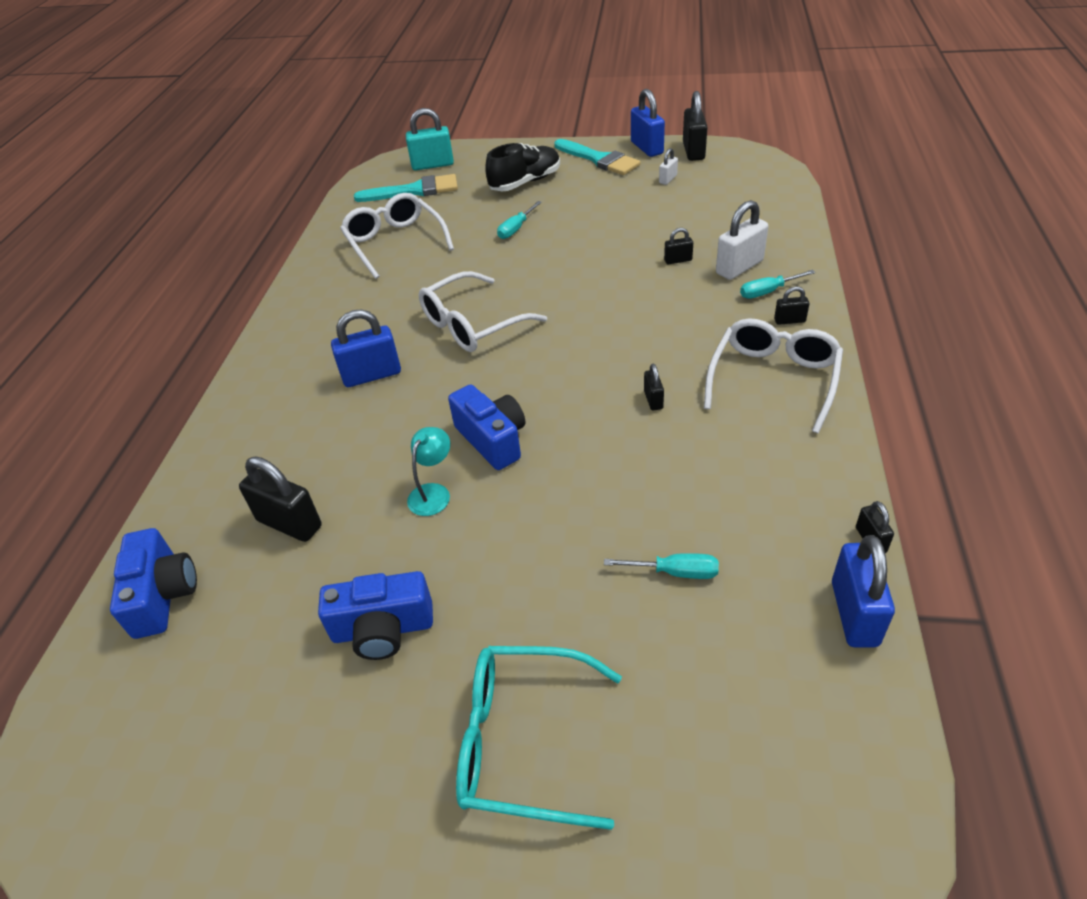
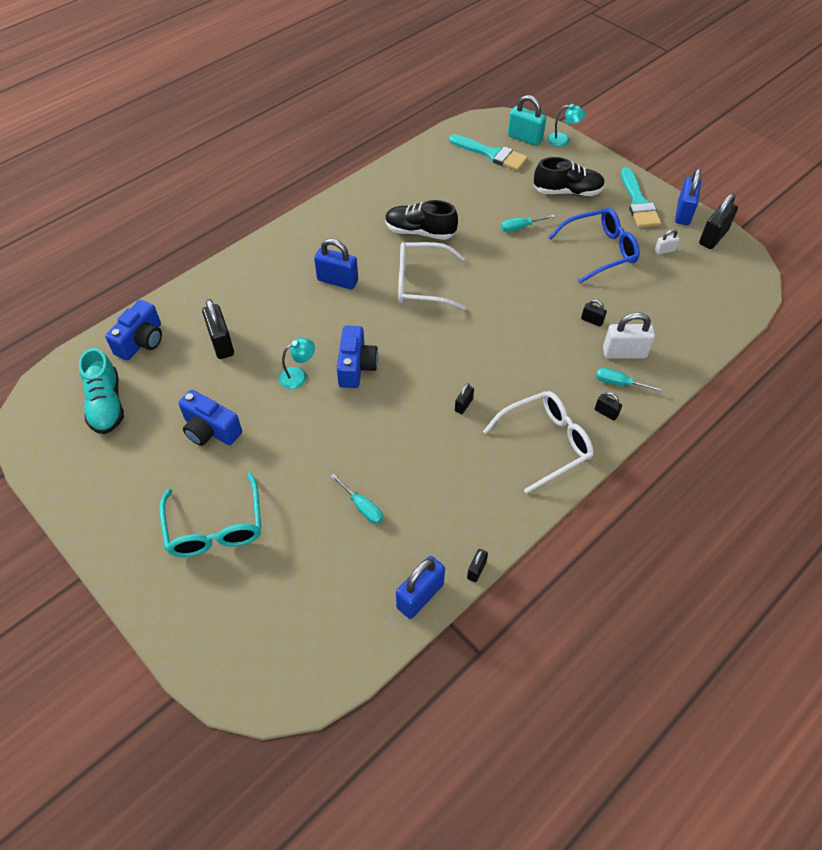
camera: 35 degrees right, 10 degrees up
(184, 710) = (106, 404): none -> turquoise shoe
(395, 243) = (439, 191): white glasses -> none
(416, 284) = (420, 232): none -> black shoe
(472, 150) = (563, 140): none -> turquoise lamp
(523, 741) = (215, 527): turquoise glasses -> turquoise glasses turned 150 degrees counterclockwise
(613, 208) = (600, 251): none -> blue glasses

